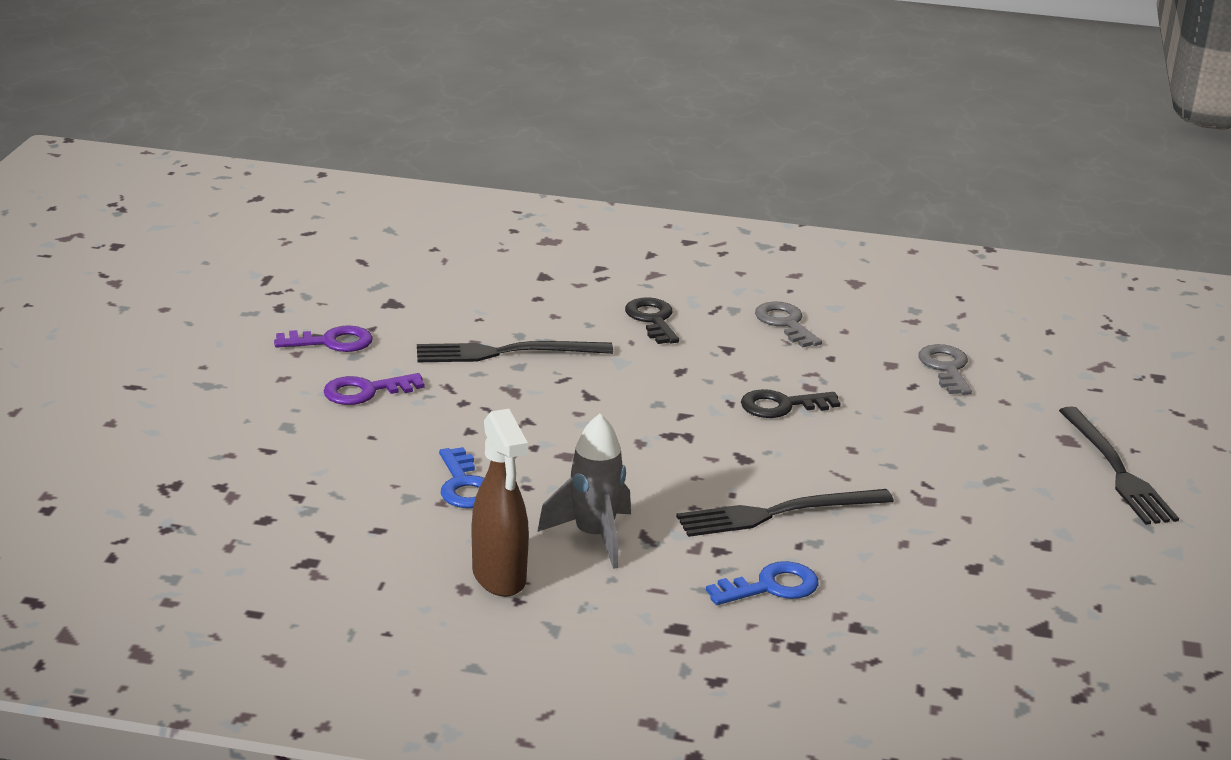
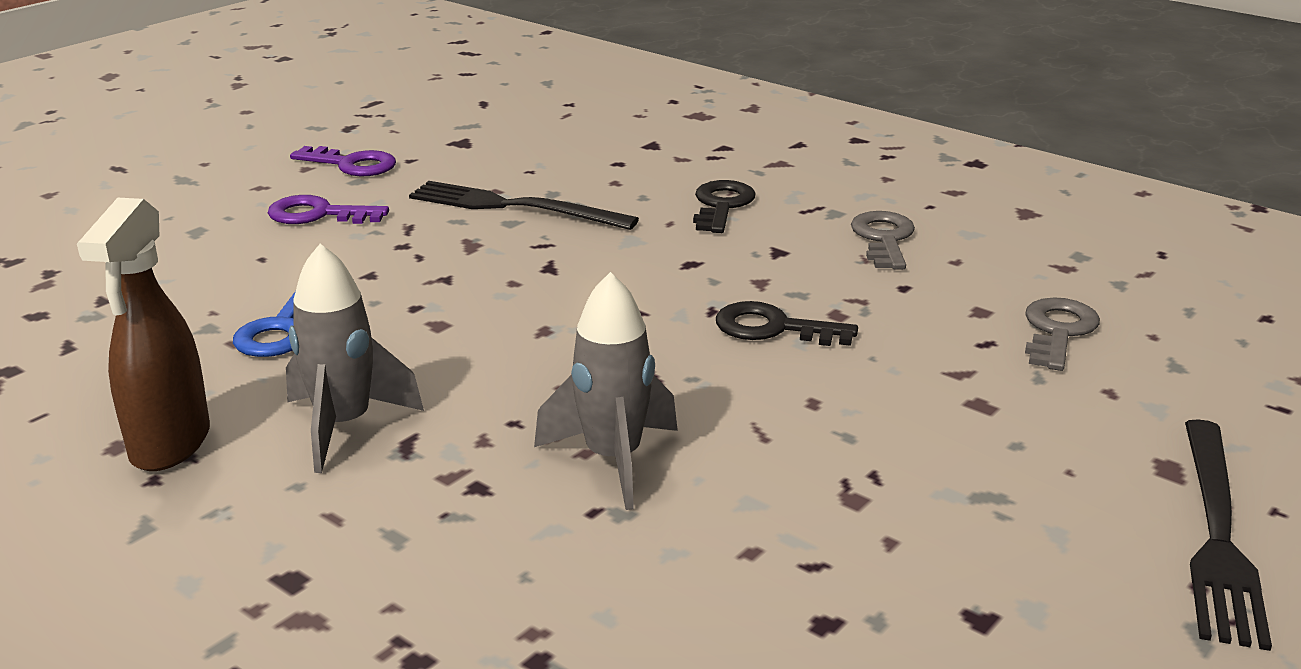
camera: 30 degrees right, 0 degrees up
(771, 587) = (484, 559): blue key -> none
(778, 513) = (613, 460): black fork -> grey rocket

